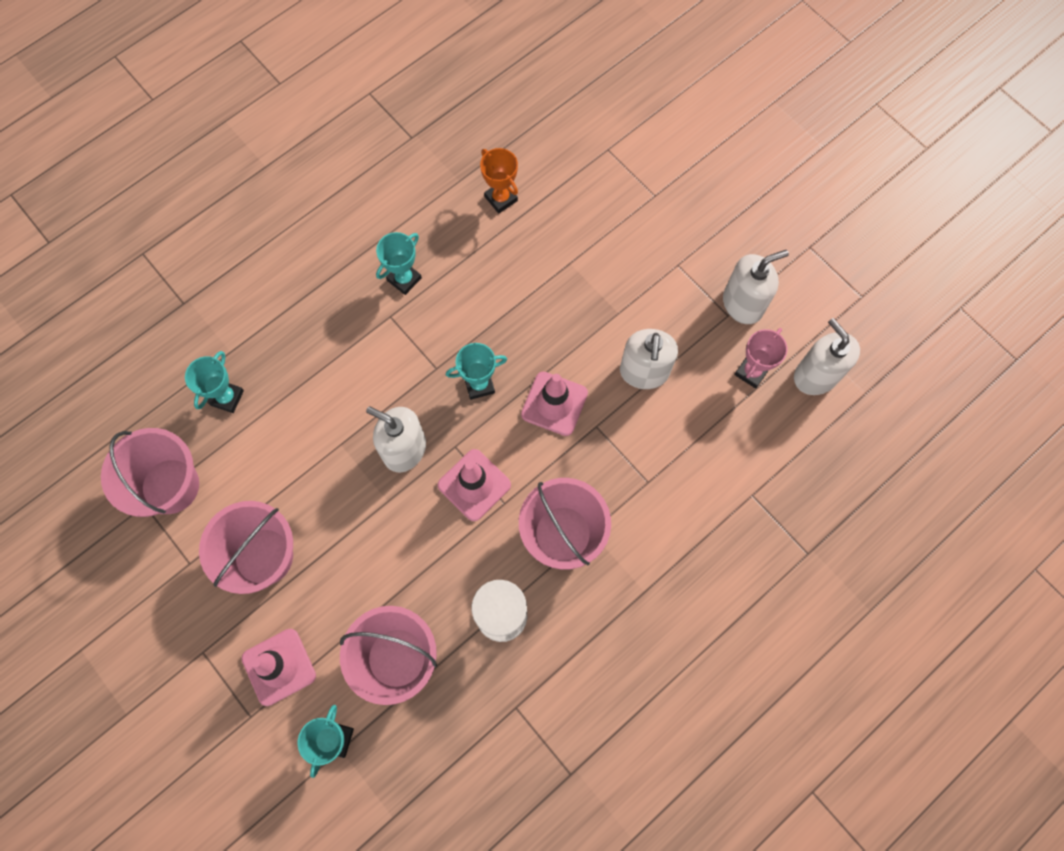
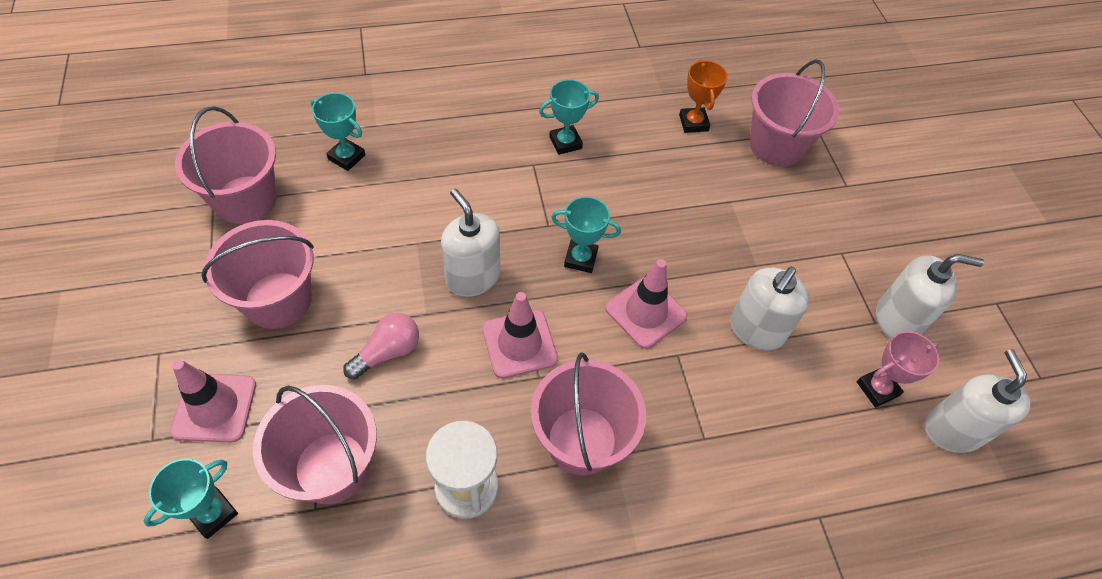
camera: 25 degrees right, 15 degrees down
(227, 397) = (346, 157): turquoise trophy -> turquoise trophy turned 75 degrees clockwise
(379, 549) = (388, 352): none -> pink light bulb
(580, 185) = (776, 145): none -> pink bucket

